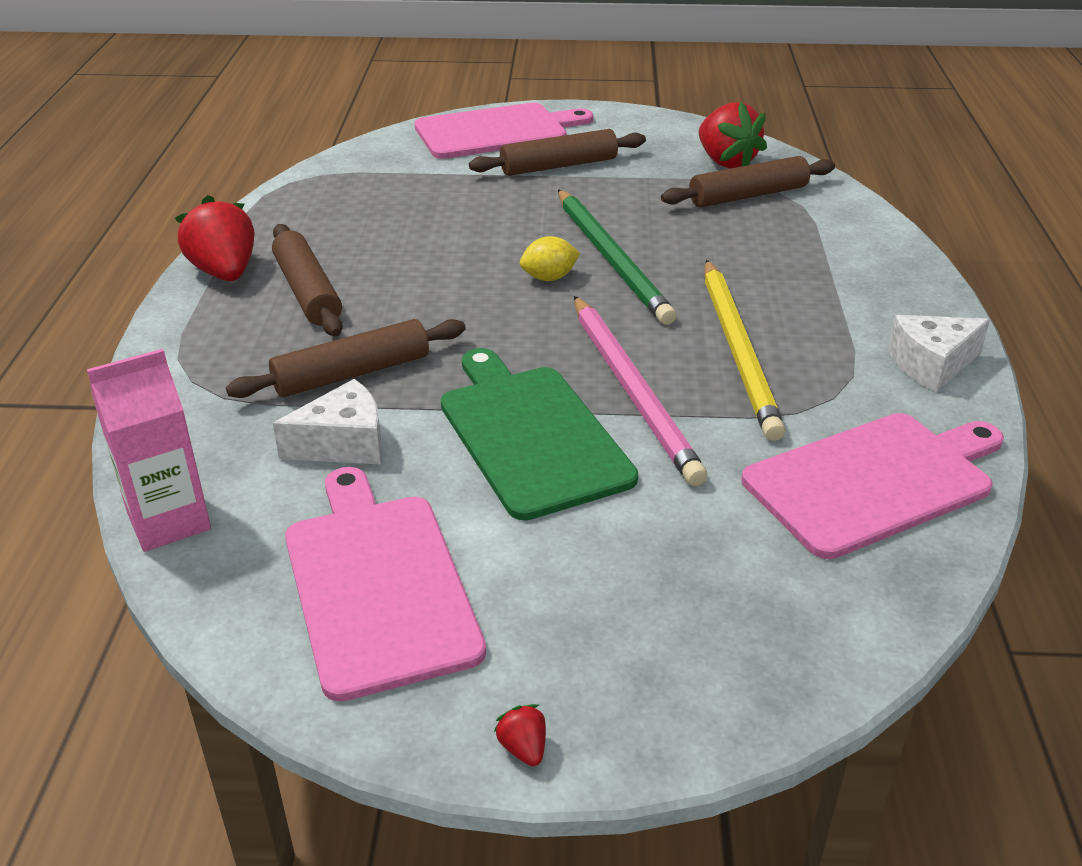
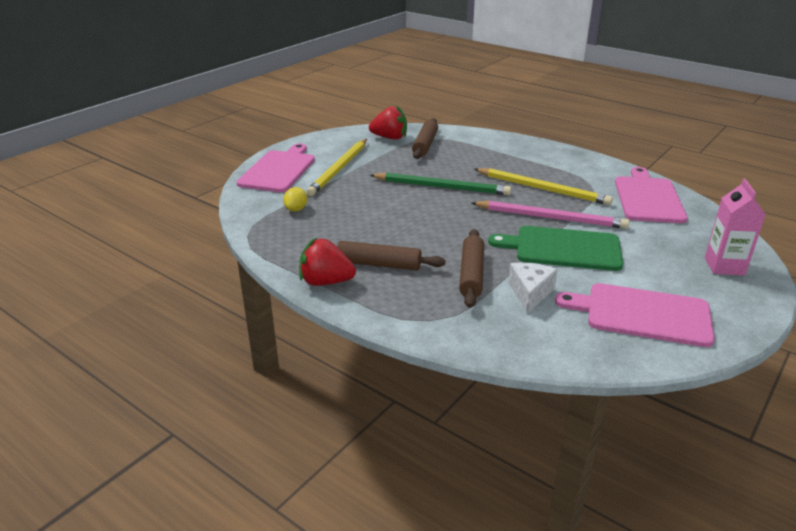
camera: 55 degrees left, 5 degrees down
(169, 521) = (554, 357): pink carton -> pink carton (724, 266)
(523, 748) = (758, 312): red strawberry -> none
(549, 278) = (441, 204): yellow lemon -> yellow lemon (296, 209)
(559, 166) = (339, 169): brown rolling pin -> yellow pencil
(931, 365) = (586, 163): white cheese -> none

